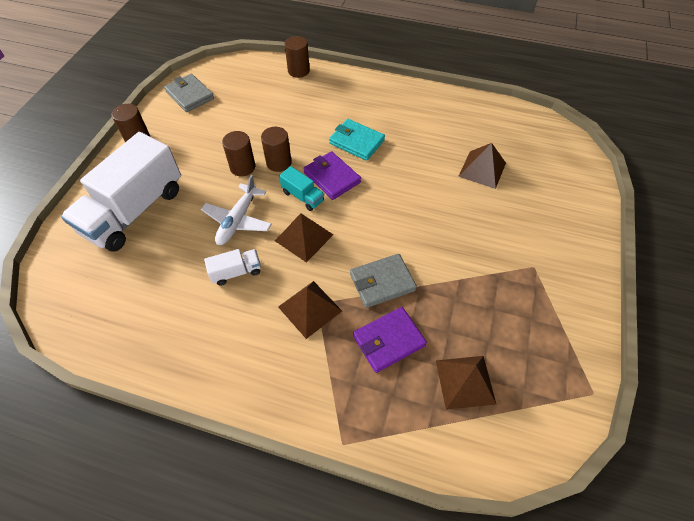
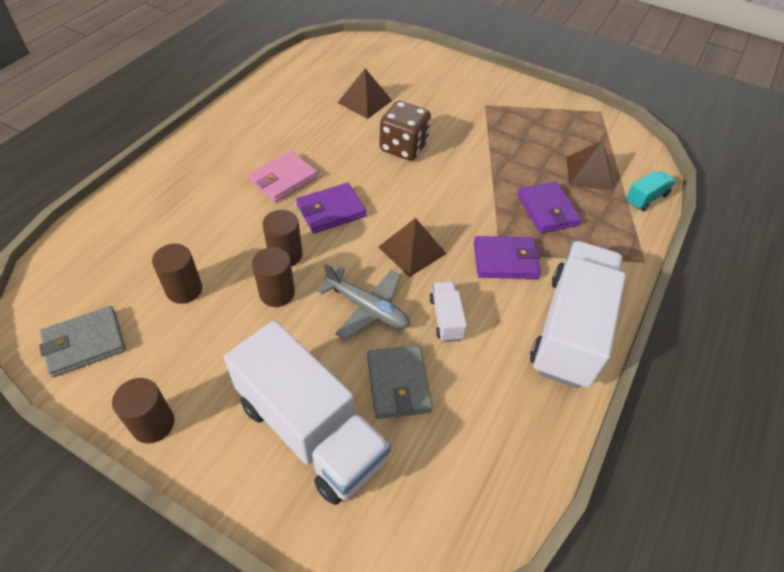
camera: 80 degrees left, 5 degrees down
(238, 220) = (368, 308): white plane -> grey plane
(239, 369) = (570, 329): none -> white truck
(298, 71) = (116, 208): brown cylinder -> brown cylinder (184, 289)
(303, 196) = (351, 241): turquoise truck -> turquoise truck (646, 198)
(310, 309) = (505, 260): brown pyramid -> purple wallet
(356, 142) = (283, 179): turquoise wallet -> pink wallet
(382, 282) = (483, 200): grey wallet -> grey wallet (398, 383)
(430, 209) = (403, 147): none -> brown dice

